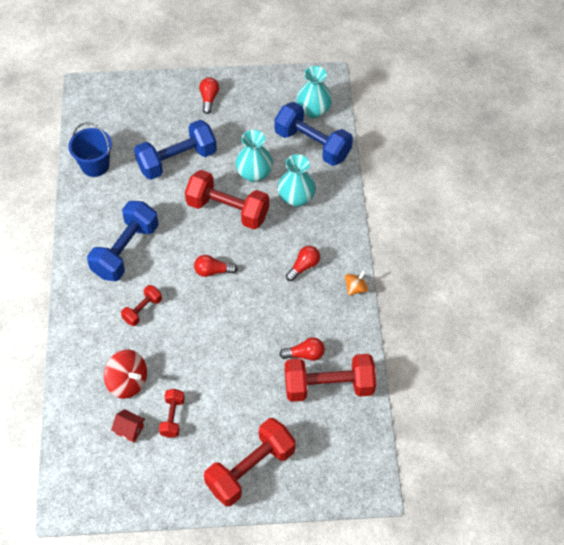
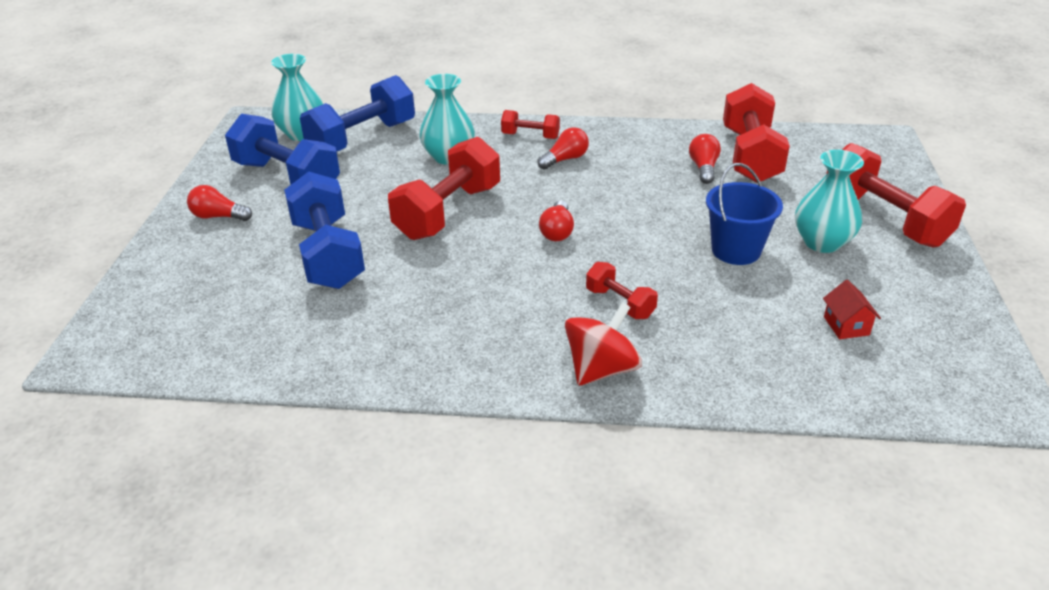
camera: 80 degrees left, 20 degrees down
(95, 165) = (289, 348): blue bucket -> blue bucket (736, 250)
(125, 250) = (495, 317): blue dumbbell -> blue dumbbell (287, 177)
(128, 382) = (758, 324): red spinning top -> red spinning top (601, 369)
(129, 430) = (846, 326): red house -> red house turned 45 degrees counterclockwise
(172, 417) = (816, 281): red dumbbell -> red dumbbell (530, 136)
(254, 174) = (390, 186): turquoise vase -> turquoise vase (822, 242)
(303, 267) = (565, 159): red light bulb -> red light bulb turned 90 degrees clockwise
(356, 288) = (605, 127): orange spinning top -> none

